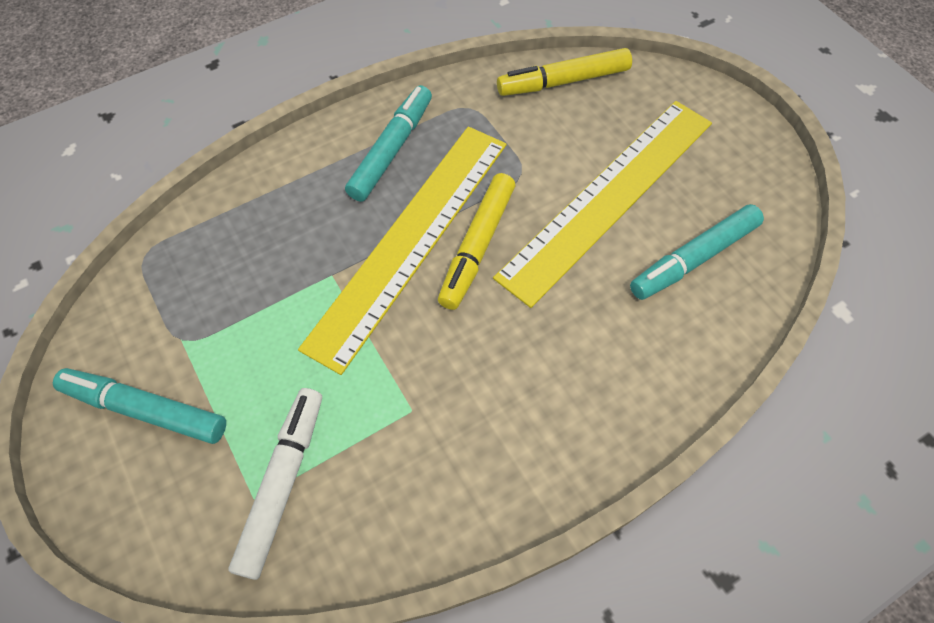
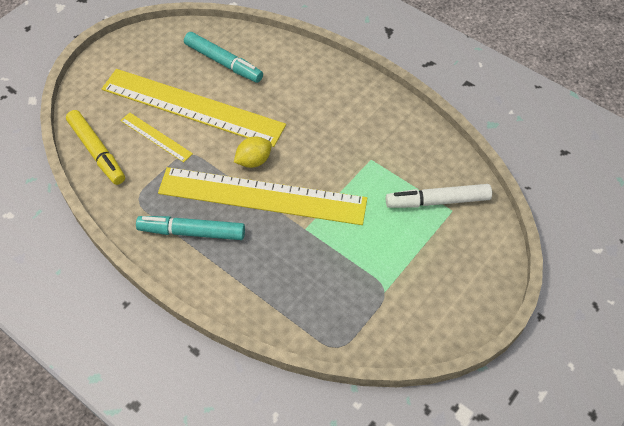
camera: 110 degrees left, 5 degrees down
(146, 409) = (435, 287): turquoise marker -> none
(477, 246) = (254, 161): yellow marker -> yellow lemon
(566, 144) = (156, 137): none -> yellow ruler

